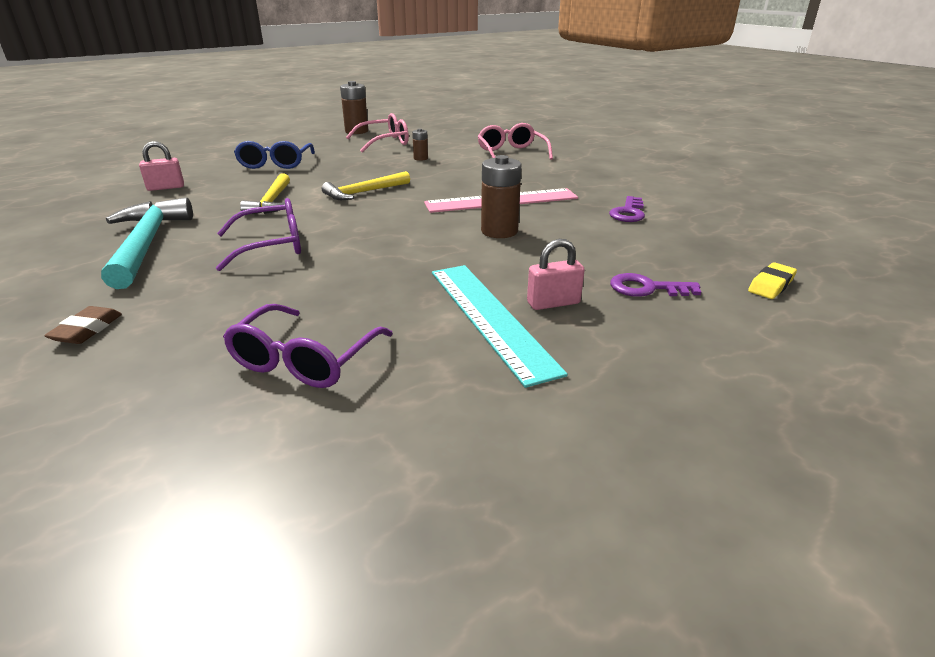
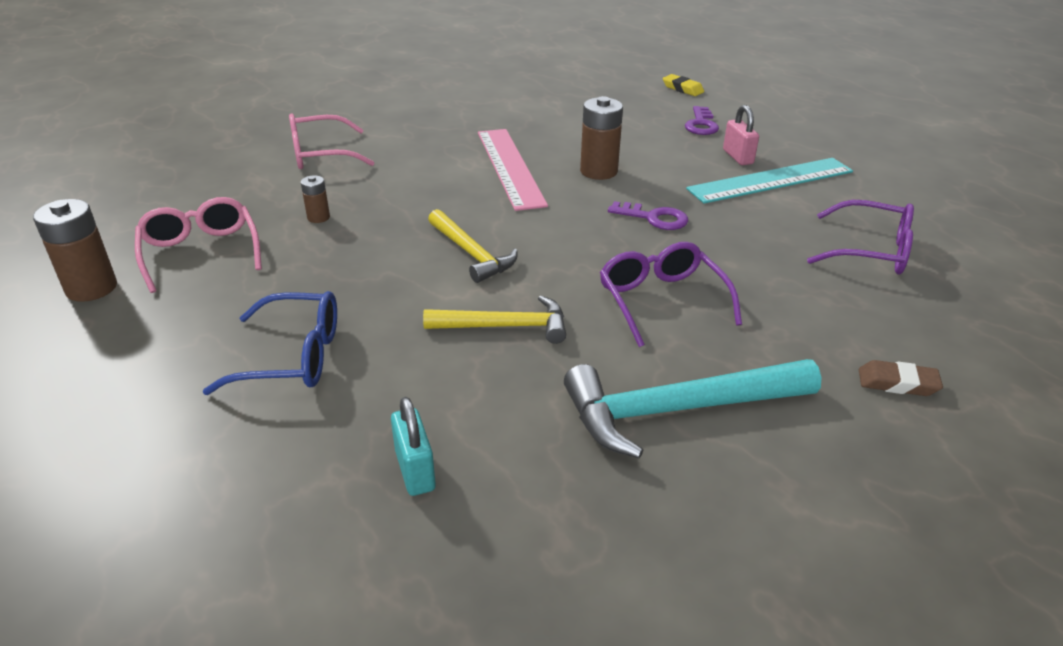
camera: 90 degrees left, 5 degrees up
(166, 187) = (415, 470): pink padlock -> turquoise padlock
(628, 213) = (546, 113): purple key -> purple key (654, 218)

